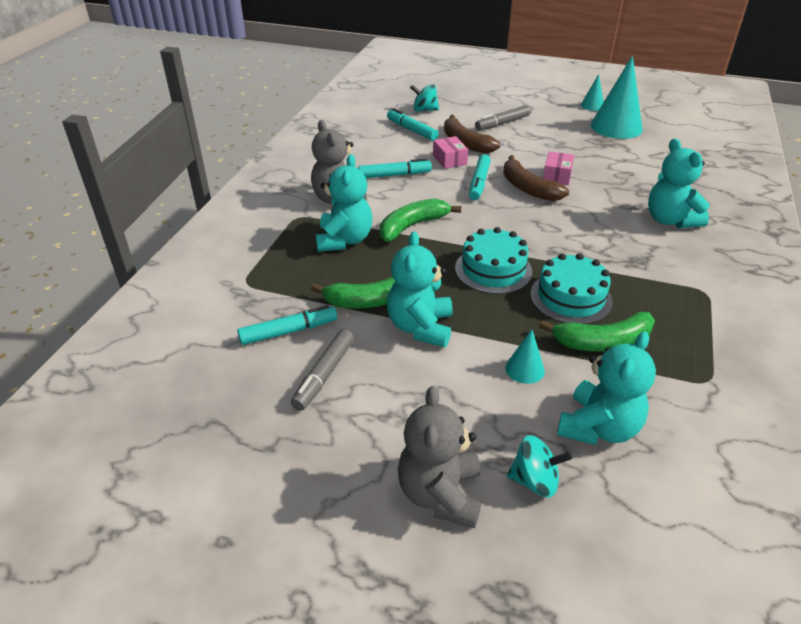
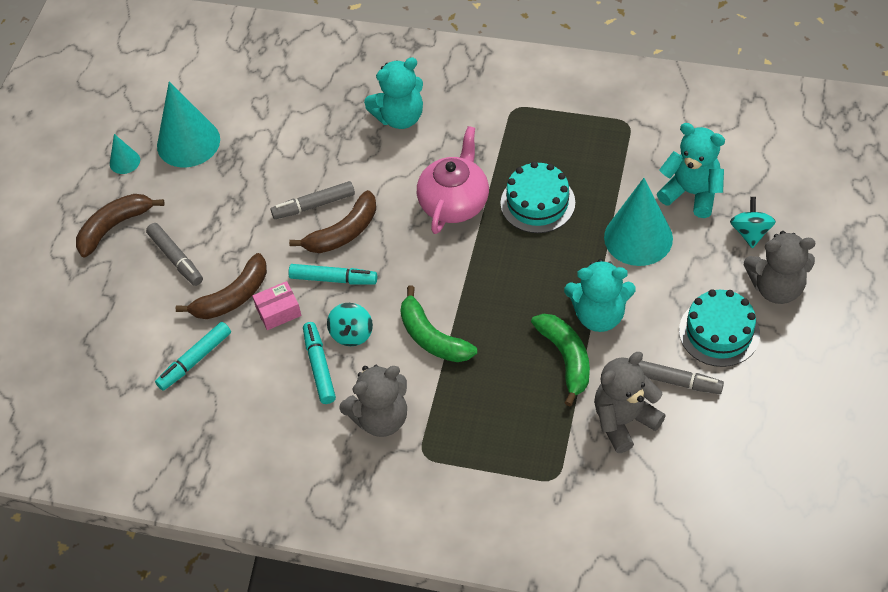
camera: 90 degrees left, 15 degrees up
(289, 331) = (624, 421): turquoise marker -> grey teddy bear
(344, 240) = (466, 399): turquoise teddy bear -> none
(424, 110) = (130, 350): turquoise spinning top -> turquoise spinning top (351, 334)
(493, 269) = (502, 262): turquoise cake -> turquoise cake (719, 332)
(524, 369) = (638, 238): turquoise cone -> turquoise cone, size x2.08
(531, 103) = (114, 227): none -> brown banana
(557, 176) = (314, 205): pink box -> grey marker
(566, 246) = (454, 202): none -> pink teapot
(602, 342) = (594, 184): green banana -> none

